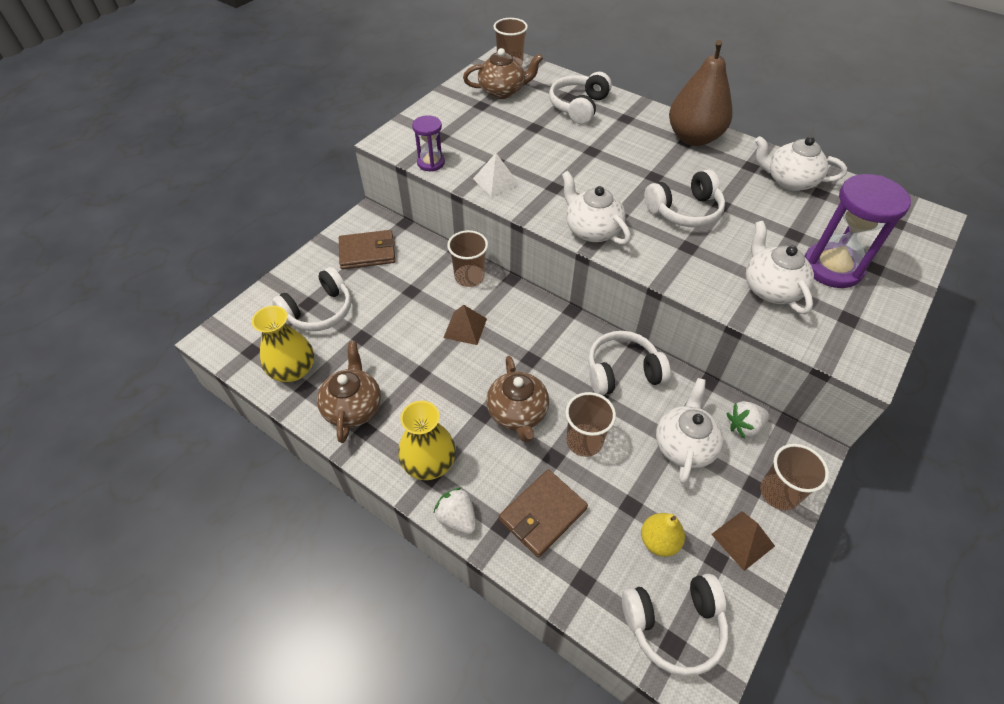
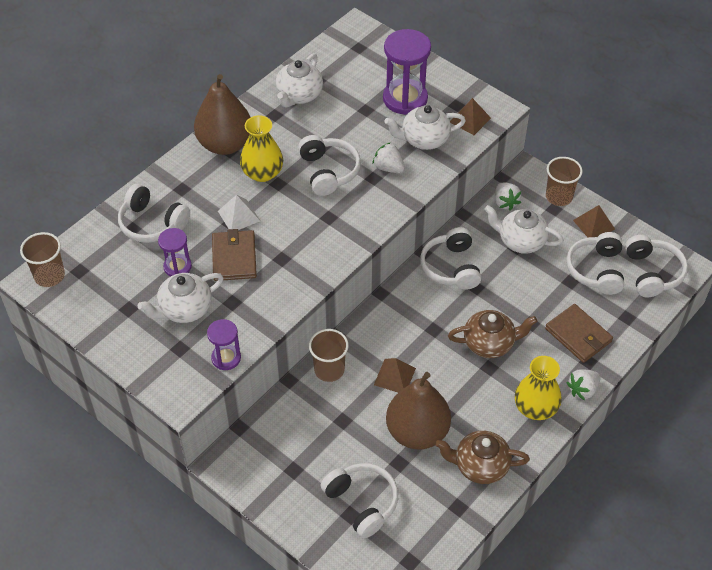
camera: 85 degrees left, 0 degrees up
(293, 370) = (435, 520): yellow vase -> yellow vase (262, 173)
(367, 252) = (281, 461): brown wallet -> brown wallet (234, 257)
(397, 350) = (417, 432): none -> brown pear
(496, 181) = (266, 304): white pyramid -> white pyramid (239, 216)
(502, 91) = (106, 287): brown teapot -> none
(531, 125) = (177, 267): none -> purple hourglass
(584, 441) = (516, 302): brown cup -> none
(592, 230) = (345, 238): white teapot -> white teapot (184, 309)
(659, 541) = (596, 270): yellow pear -> white headphones
(709, 258) = (388, 168): none -> white strawberry
(828, 333) = (470, 120): none -> brown pyramid

